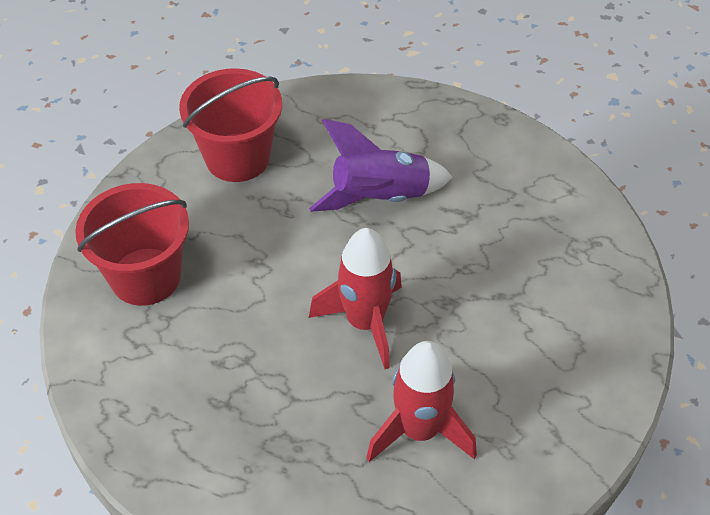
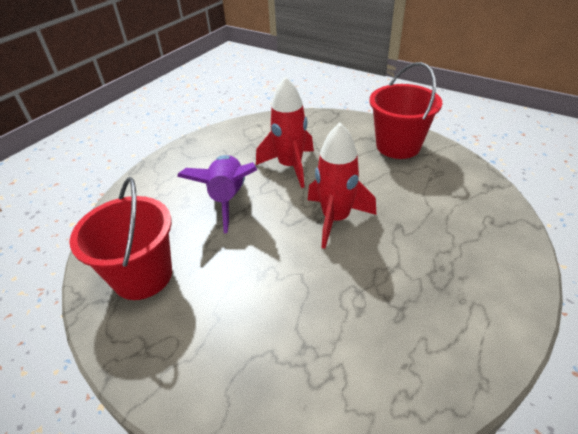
camera: 75 degrees left, 10 degrees down
(145, 276) = (250, 362): red bucket -> red bucket (398, 146)
(419, 430) = (425, 205): red rocket -> red rocket (290, 166)

